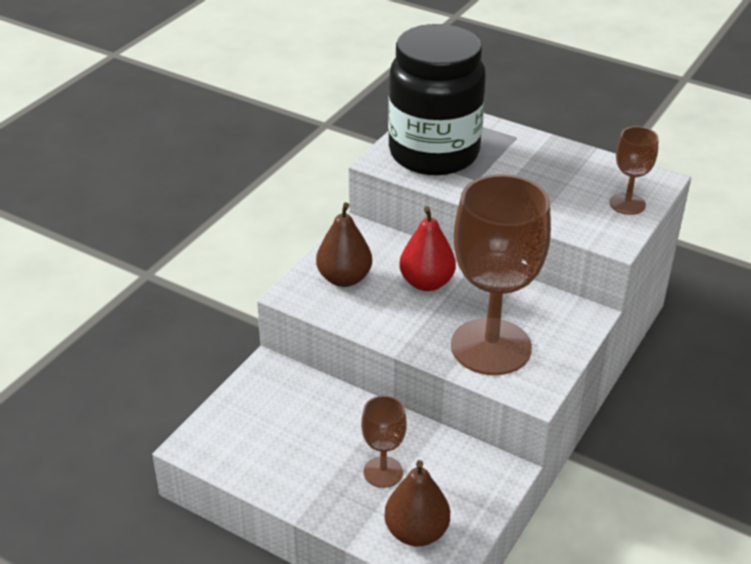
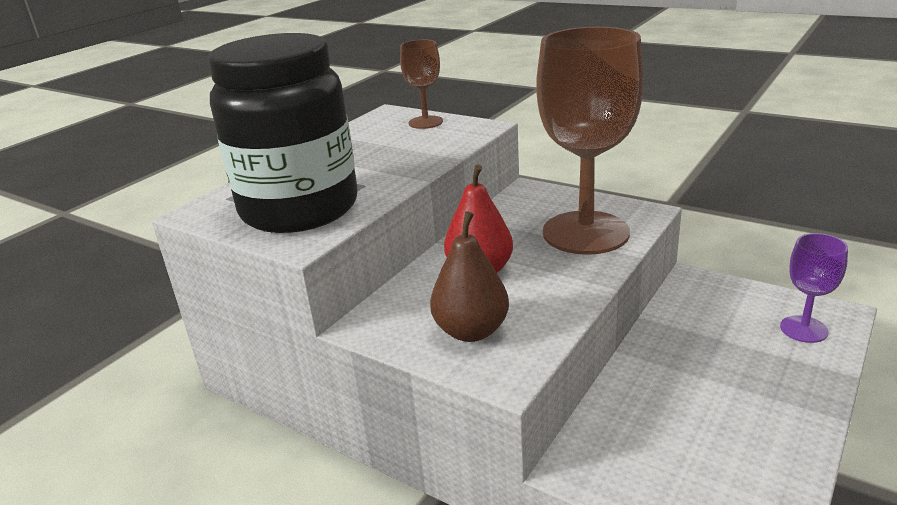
camera: 85 degrees left, 10 degrees down
(383, 472) = (730, 353): brown goblet -> none
(416, 532) = (803, 329): brown pear -> purple goblet

